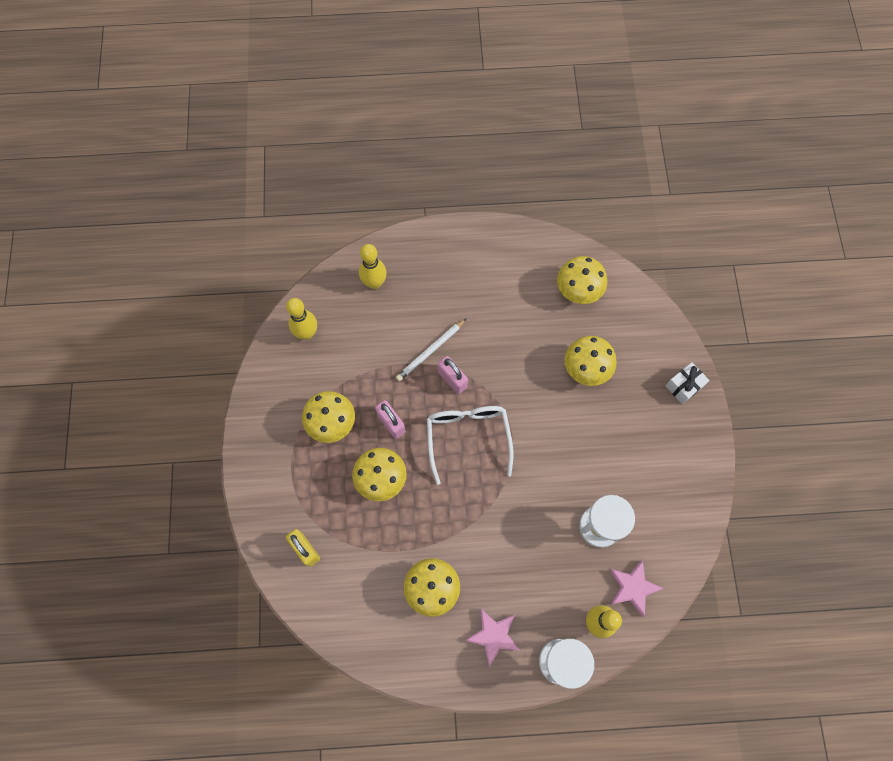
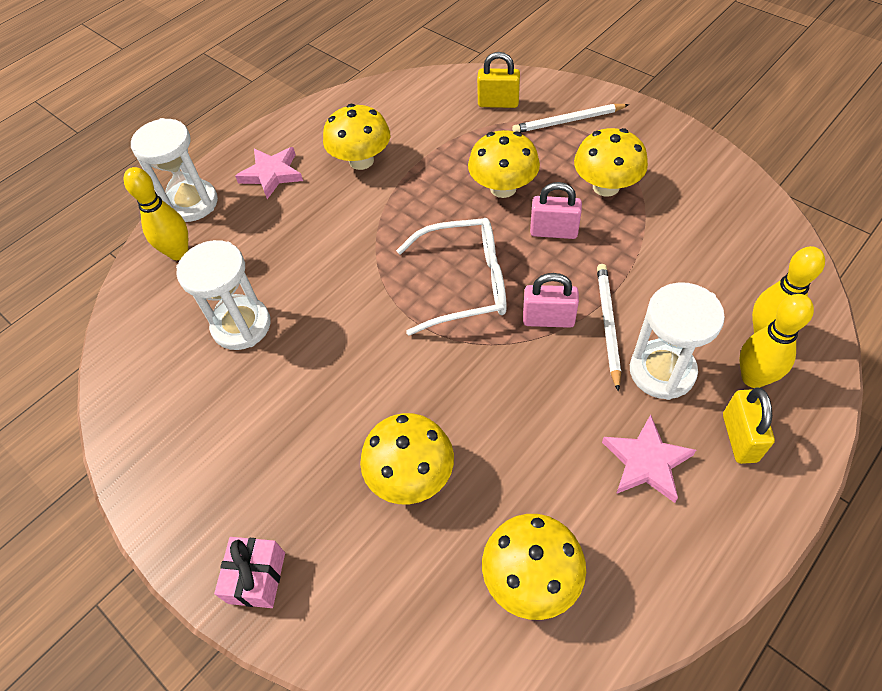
camera: 140 degrees right, 15 degrees down
(288, 489) = (568, 121): none -> white pencil
(307, 333) = (744, 228): yellow bowling pin -> yellow bowling pin (753, 378)
(436, 310) = (662, 371): none -> white hourglass
(443, 260) = (739, 438): none -> yellow padlock
(468, 438) = (464, 284): white glasses -> white glasses turned 45 degrees counterclockwise
(632, 587) = (161, 305): pink star -> pink star (646, 462)
(684, 386) = (257, 577): white gift -> pink gift

